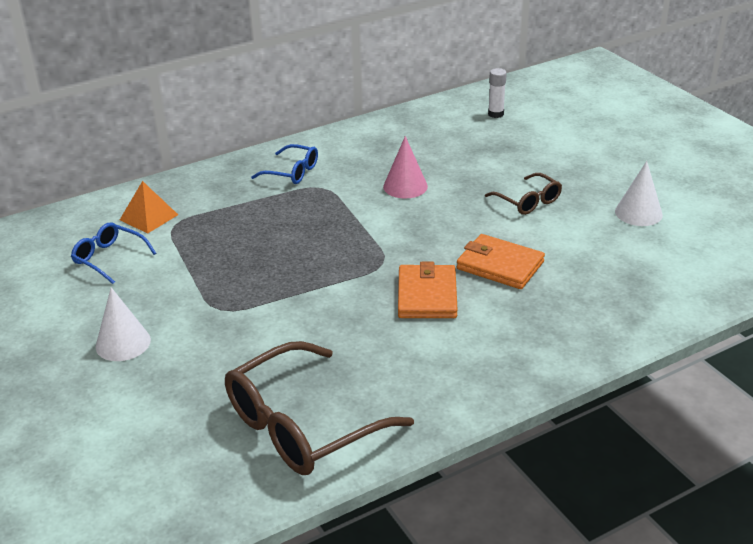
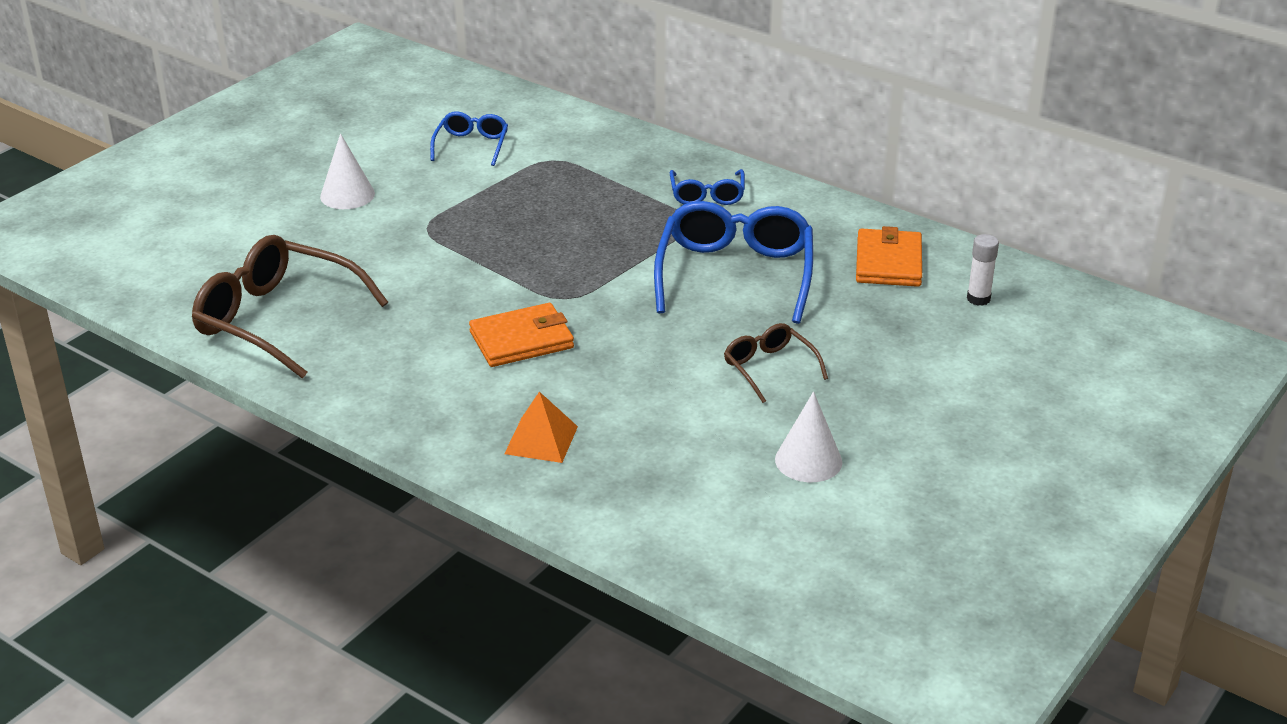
camera: 65 degrees right, 0 degrees up
(148, 217) = (555, 142): orange pyramid -> orange pyramid (541, 440)
(405, 186) = (735, 274): pink cone -> blue glasses
(500, 265) = (611, 375): orange wallet -> orange wallet (888, 262)
(528, 201) = (769, 368): brown glasses -> brown glasses turned 120 degrees clockwise

